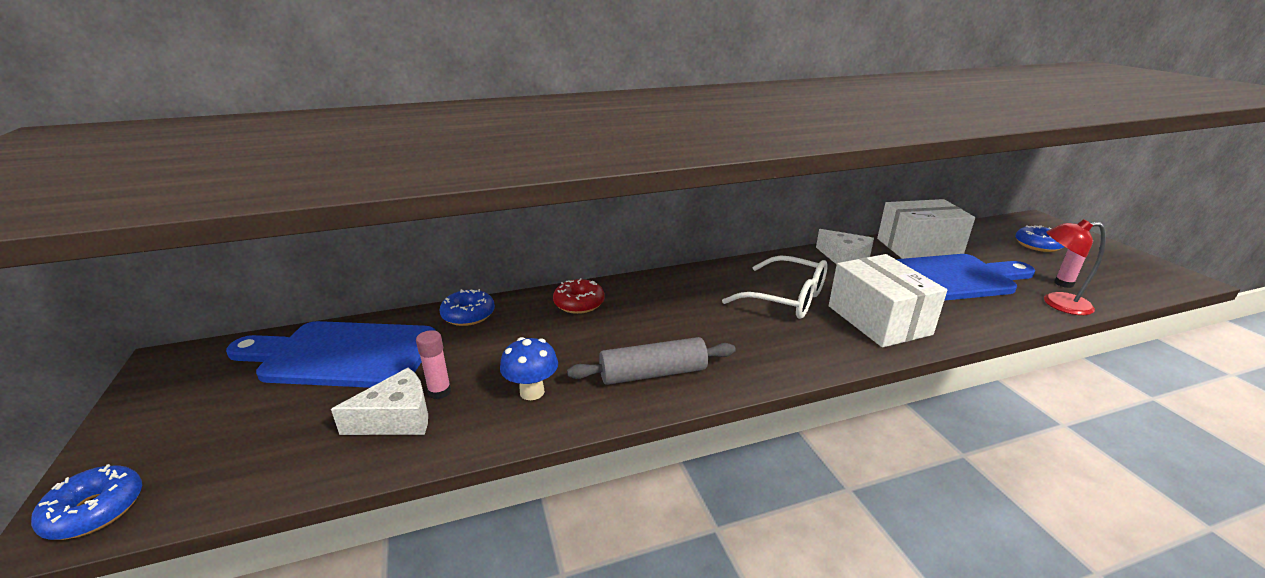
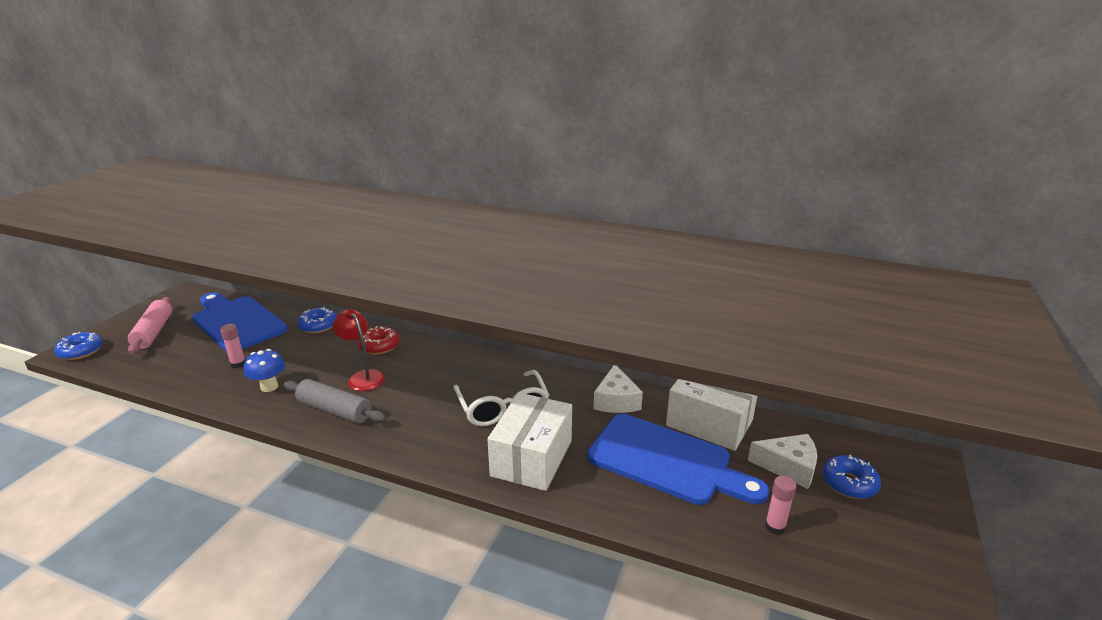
camera: 40 degrees right, 0 degrees up
(211, 422) = (153, 332): none -> pink rolling pin
(397, 418) = (205, 368): white cheese -> white cheese (788, 467)
(1057, 303) = (719, 536): red lamp -> red lamp (363, 377)

